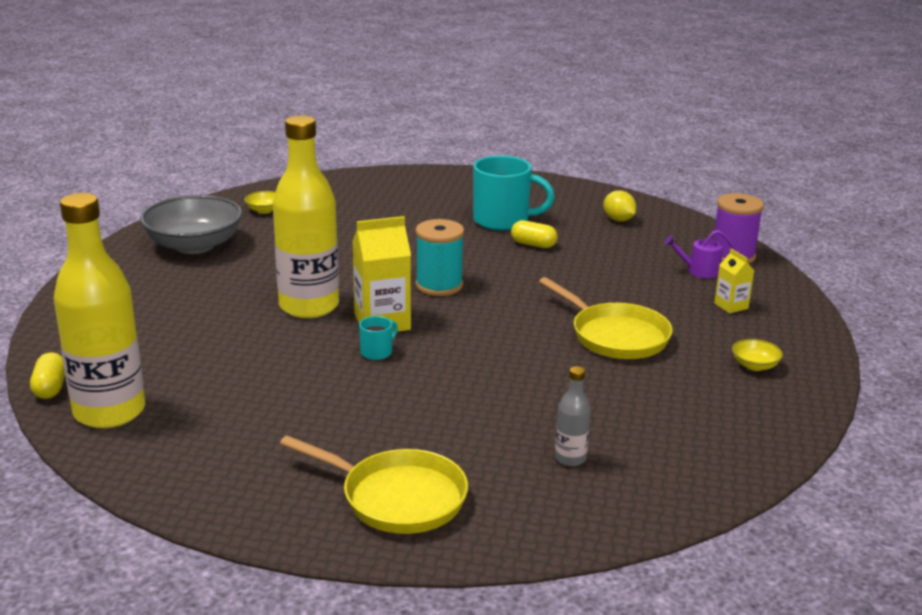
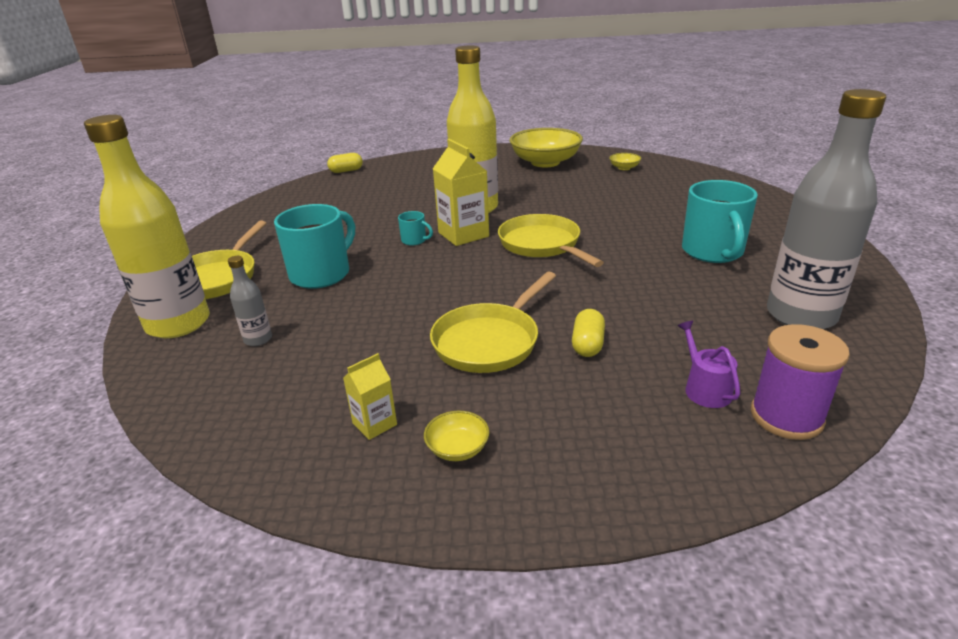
camera: 80 degrees right, 5 degrees up
(109, 412) = (322, 187): yellow bottle -> yellow bottle (178, 324)
(194, 245) = (545, 162): grey bowl -> yellow bowl
(431, 417) = (322, 274): none -> turquoise mug
(439, 285) = (542, 245): turquoise spool -> yellow pan
(533, 245) = (671, 274): yellow capsule -> yellow capsule (587, 344)
(618, 220) = (801, 316): yellow lemon -> grey bottle
(731, 306) = (616, 421): yellow carton -> yellow carton (374, 424)

